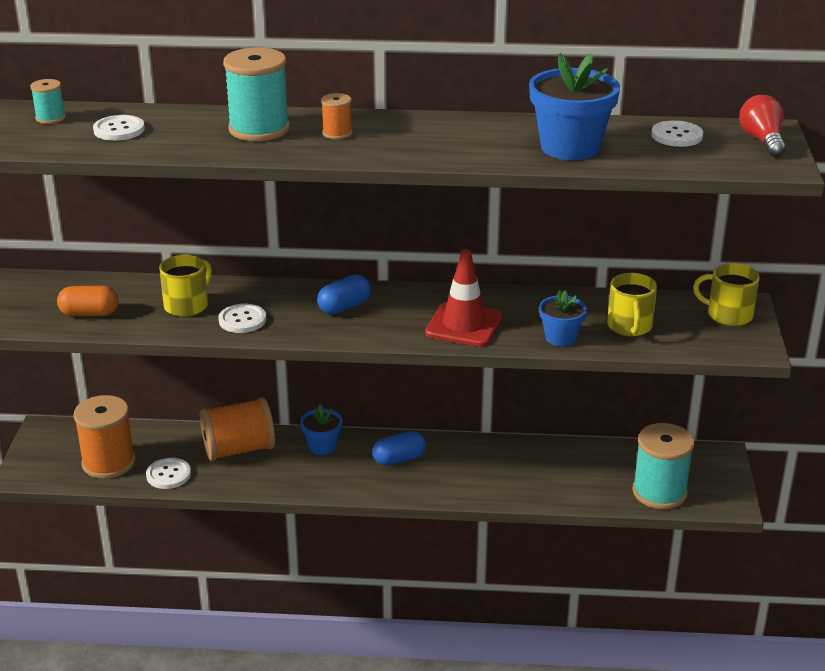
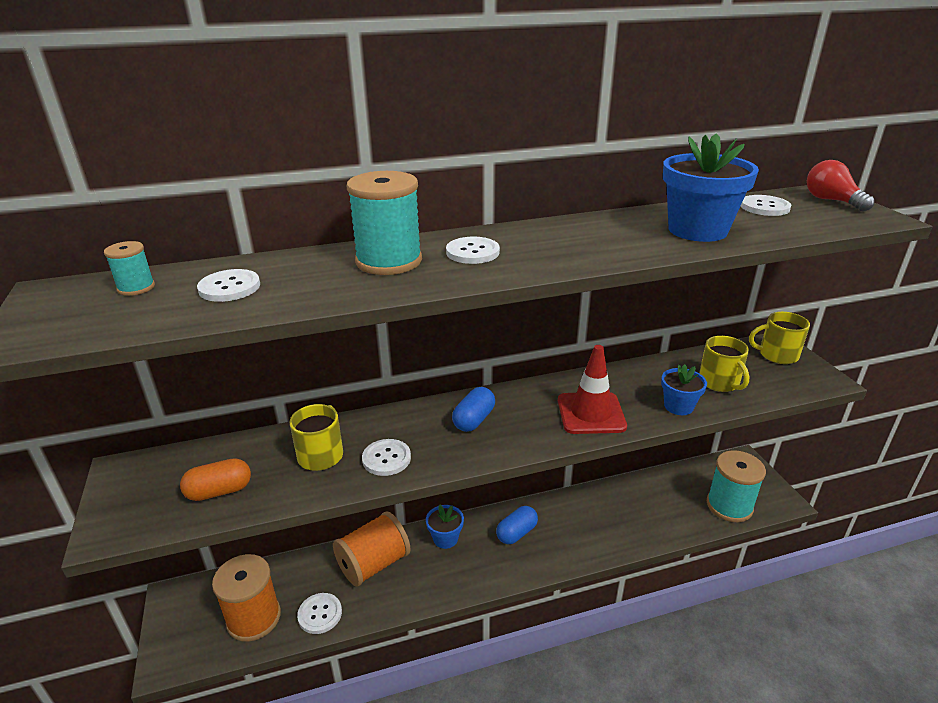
camera: 20 degrees left, 0 degrees up
(337, 133) = (472, 252): orange spool -> white button

